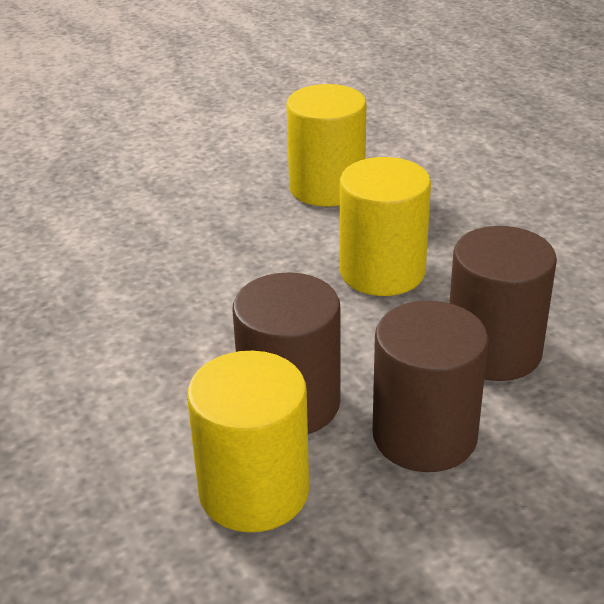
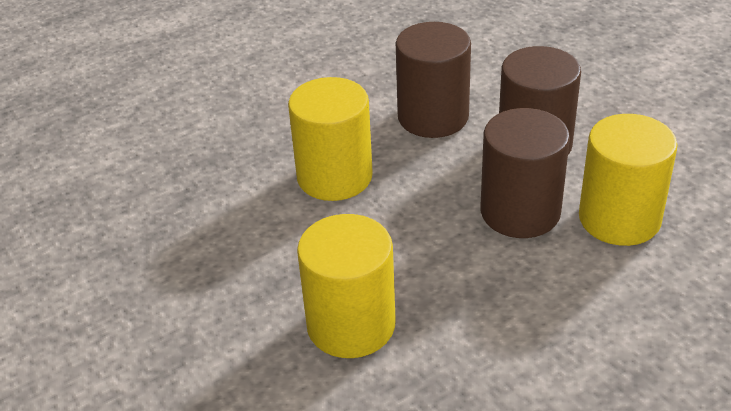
camera: 95 degrees left, 5 degrees up
(327, 188) = (185, 224): yellow cylinder -> yellow cylinder (351, 325)

